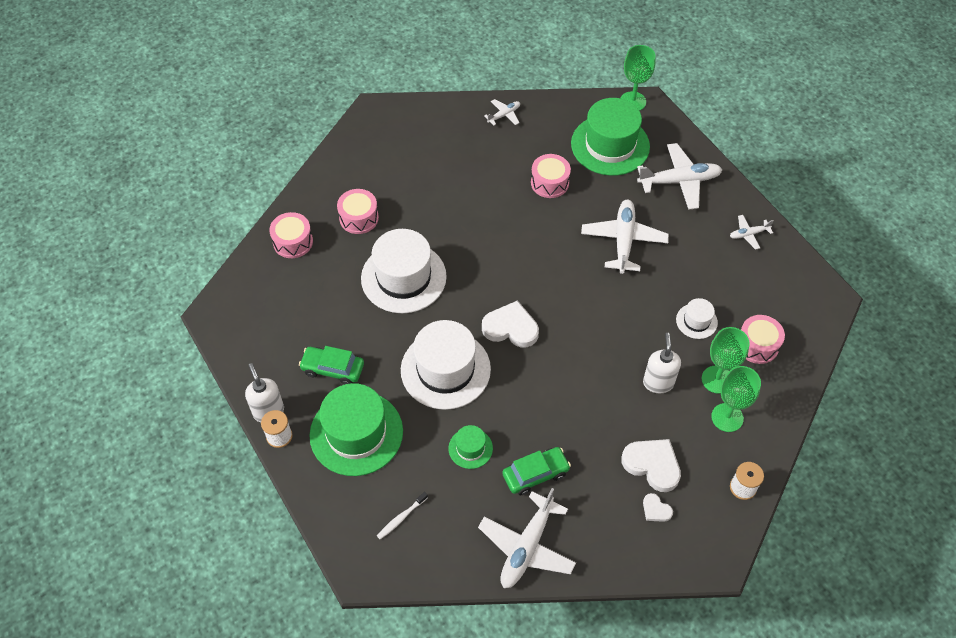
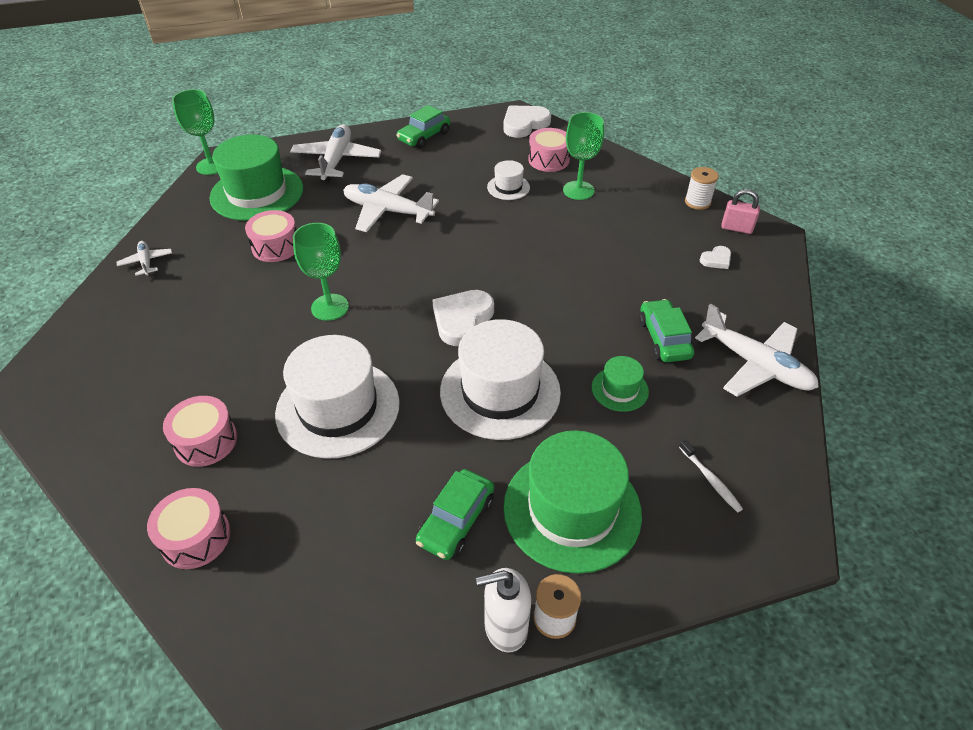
camera: 75 degrees left, 10 degrees down
(652, 465) = (665, 251): white heart -> white heart (524, 124)
(658, 383) = (571, 226): white soap dispenser -> none
(713, 526) = (736, 228): none -> pink padlock
(727, 417) = (621, 194): green goblet -> green goblet (330, 307)
(748, 234) = (424, 136): white plane -> green car

